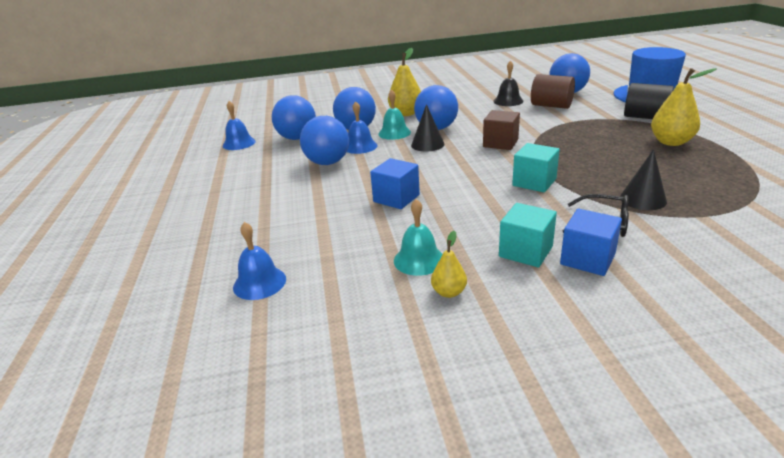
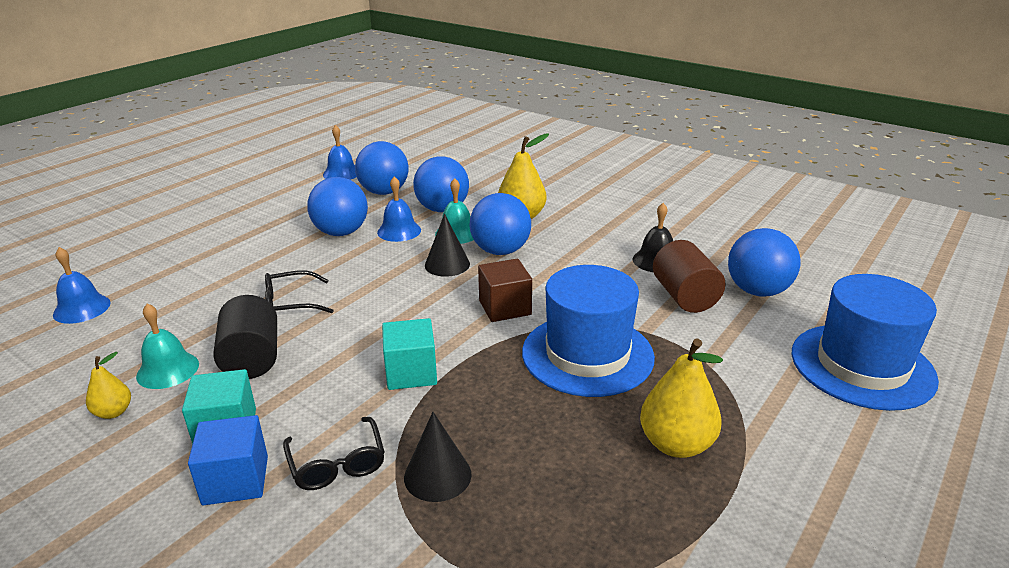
camera: 45 degrees right, 0 degrees up
(396, 198) = (291, 303): blue cube -> black glasses
(574, 138) = (587, 354): none -> blue hat
(645, 117) = (751, 390): black cylinder -> black cylinder (252, 359)

